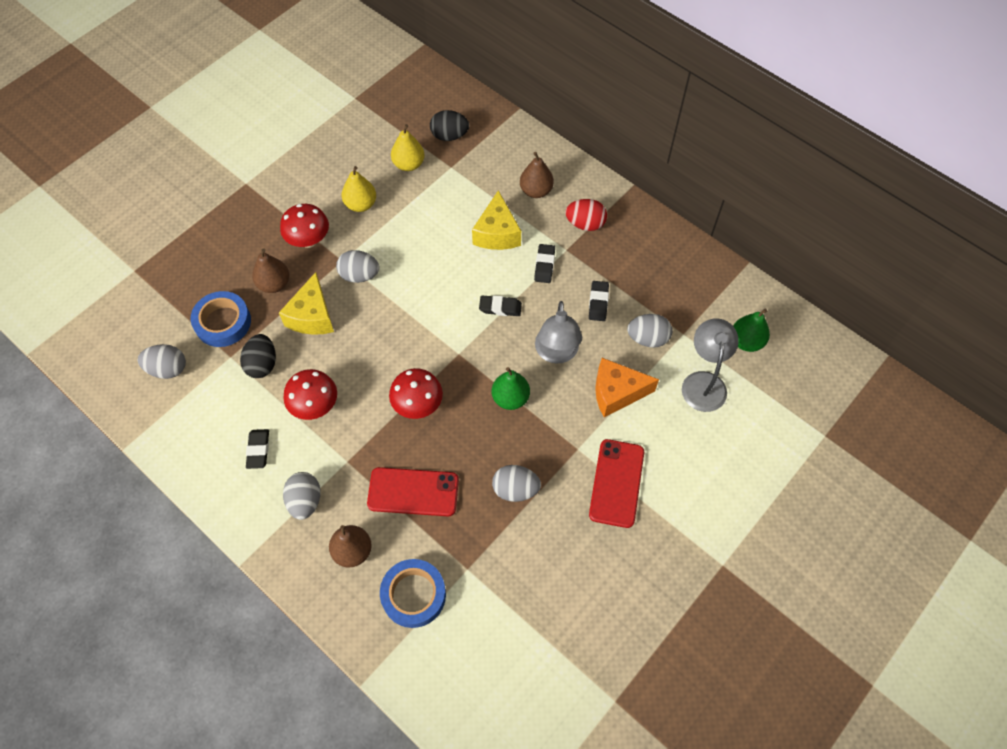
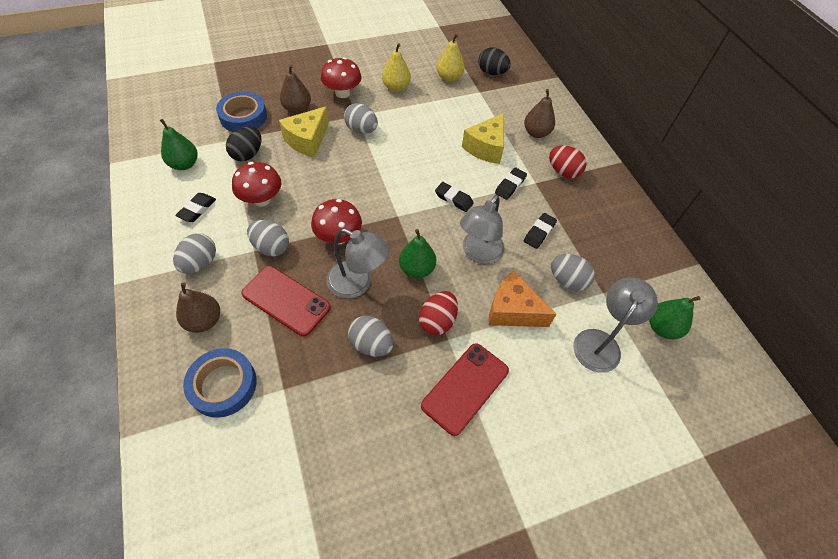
camera: 25 degrees right, 5 degrees down
(168, 369) = (183, 128): grey egg -> grey egg (271, 247)
(204, 409) = (184, 164): none -> green pear
(467, 441) = (357, 284): none -> grey lamp
(559, 437) = (437, 321): none -> red egg

